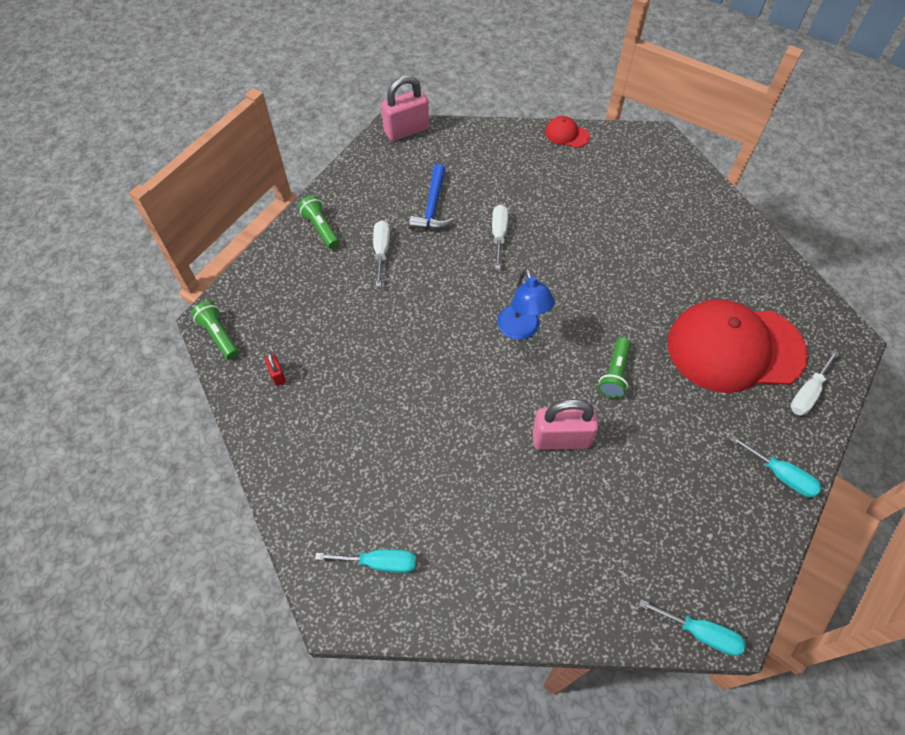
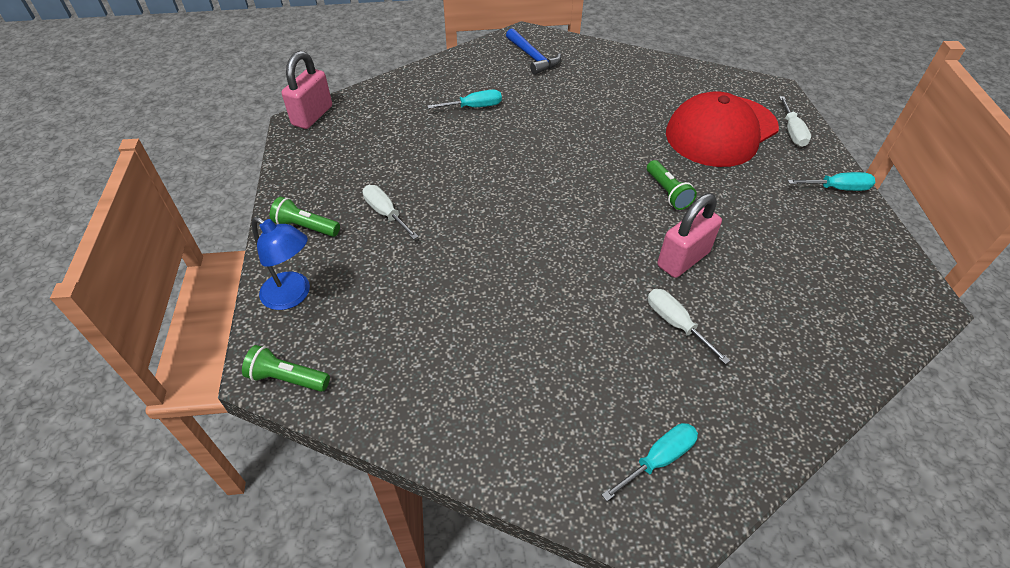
camera: 40 degrees left, 10 degrees down
(277, 375) = (390, 372): red padlock -> none
(432, 207) = (397, 158): blue hammer -> blue hammer (533, 57)
(499, 235) = (476, 149): white screwdriver -> white screwdriver (675, 324)
(521, 330) = (568, 203): blue lamp -> blue lamp (293, 296)
(566, 134) = (454, 60): red cap -> none
(700, 633) = (918, 321): turquoise screwdriver -> turquoise screwdriver (474, 107)

